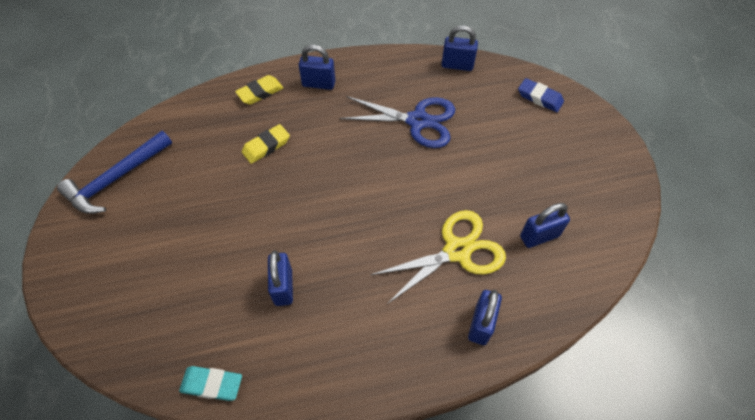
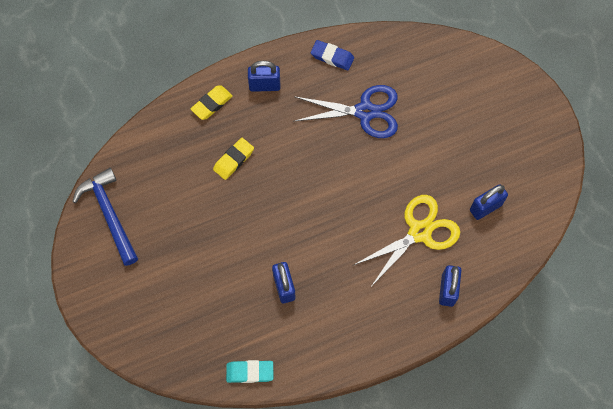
camera: 10 degrees left, 10 degrees up
(116, 179) = (109, 214): blue hammer -> blue hammer turned 120 degrees clockwise
(457, 65) = (391, 44): blue padlock -> none
(540, 98) = (472, 69): blue eraser -> blue eraser (332, 57)

